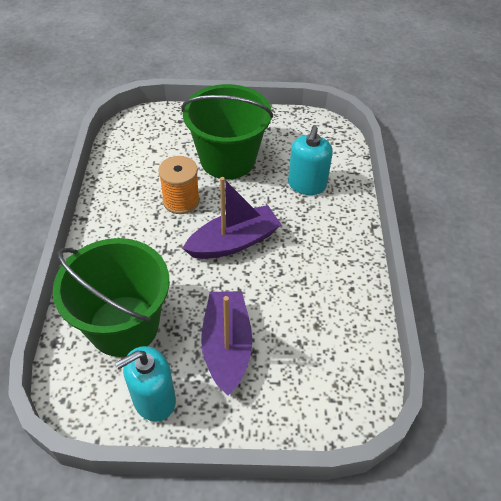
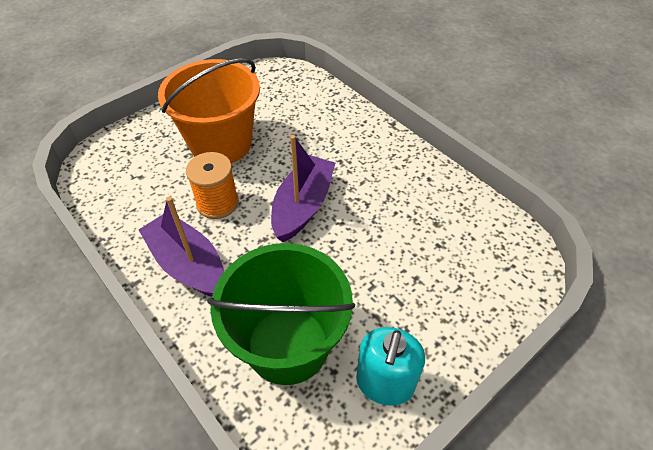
camera: 40 degrees left, 0 degrees up
(227, 159) = (221, 143): green bucket -> orange bucket
(227, 346) = (392, 291): purple boat -> purple boat (188, 264)
(307, 185) = (310, 124): turquoise soap dispenser -> none

